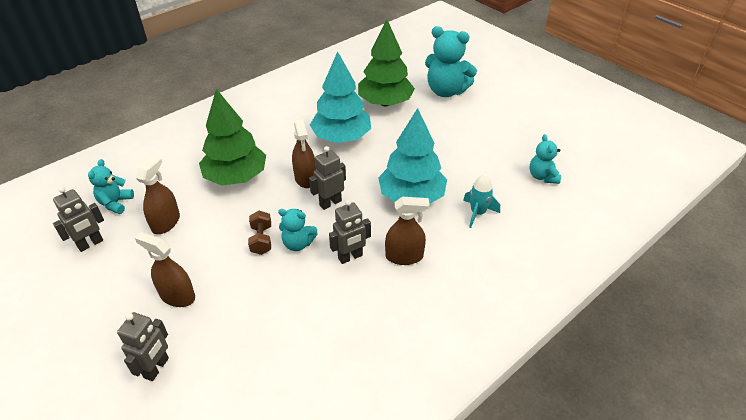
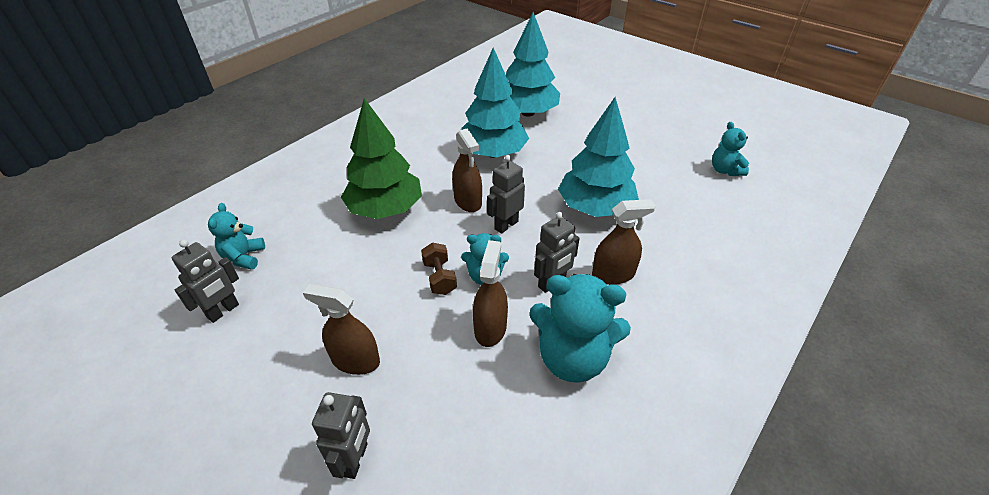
camera: 10 degrees left, 0 degrees up
(166, 222) = (314, 272): brown spray bottle -> brown spray bottle (490, 328)
(385, 103) = (528, 113): green tree -> turquoise tree
(446, 91) = (588, 95): turquoise teddy bear -> turquoise teddy bear (572, 358)
(477, 213) = (674, 216): turquoise rocket -> none

